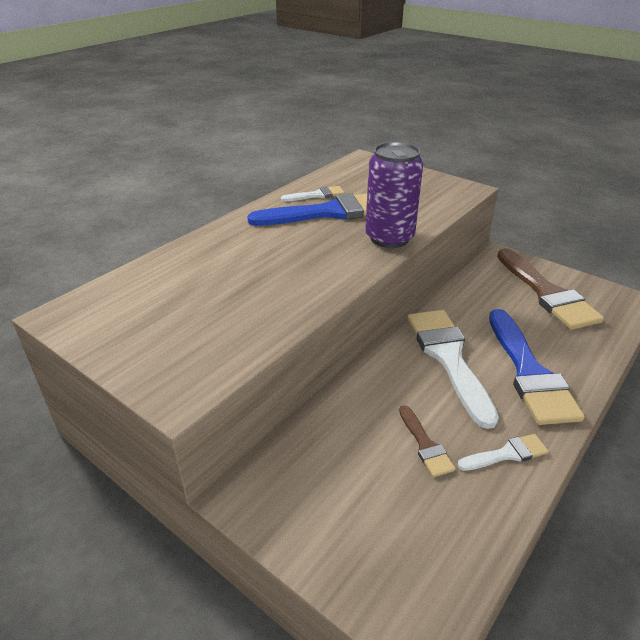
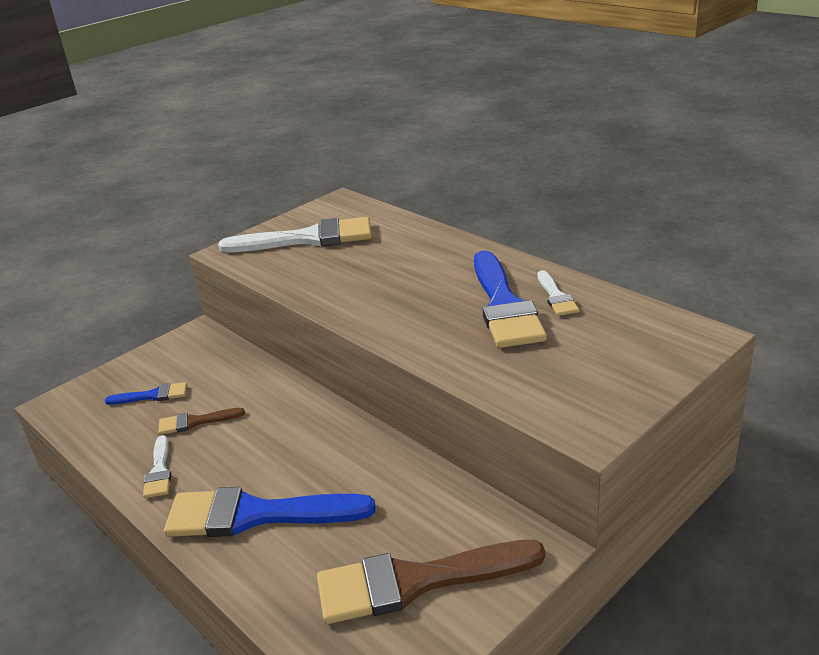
camera: 100 degrees right, 5 degrees down
(385, 503) = (153, 395): none -> blue brush
(389, 238) = (430, 345): purple can -> none
(448, 358) = (303, 453): white brush -> white brush (308, 239)

